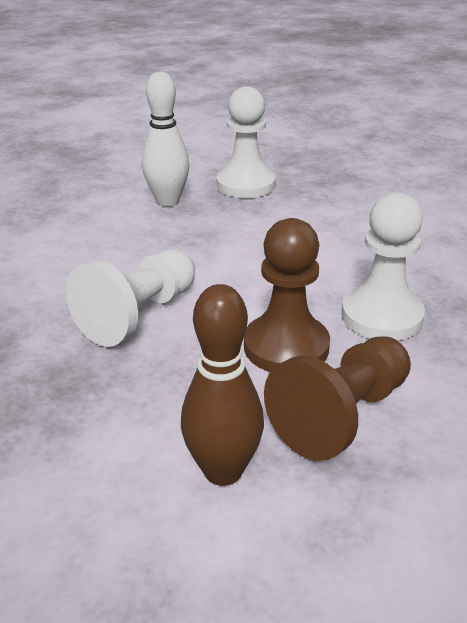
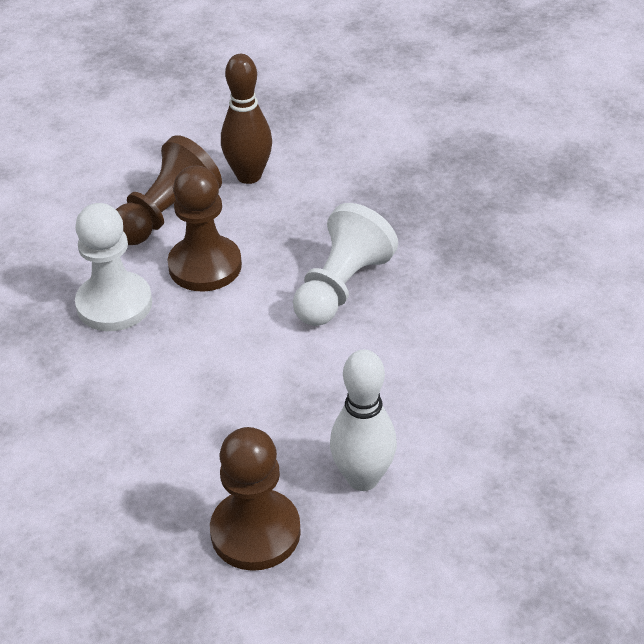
camera: 175 degrees right, 10 degrees up
(246, 185) = (255, 532): white pawn -> brown pawn

